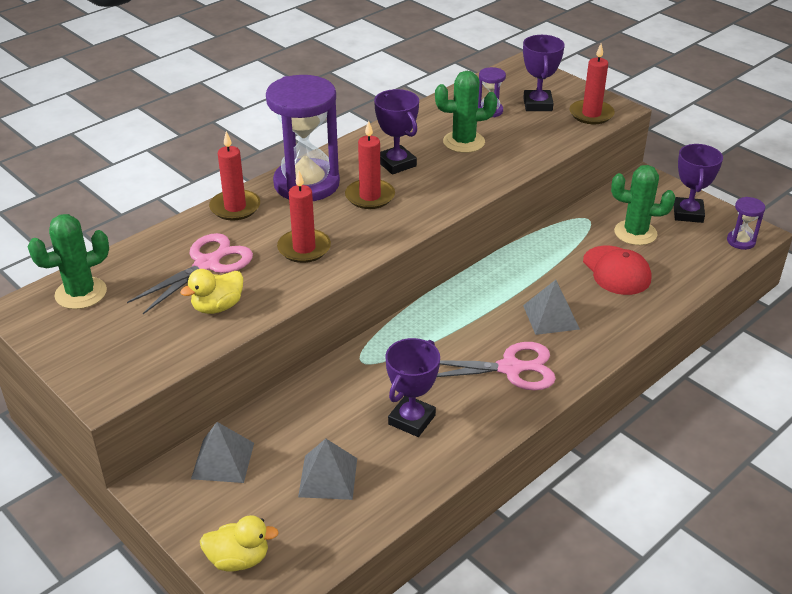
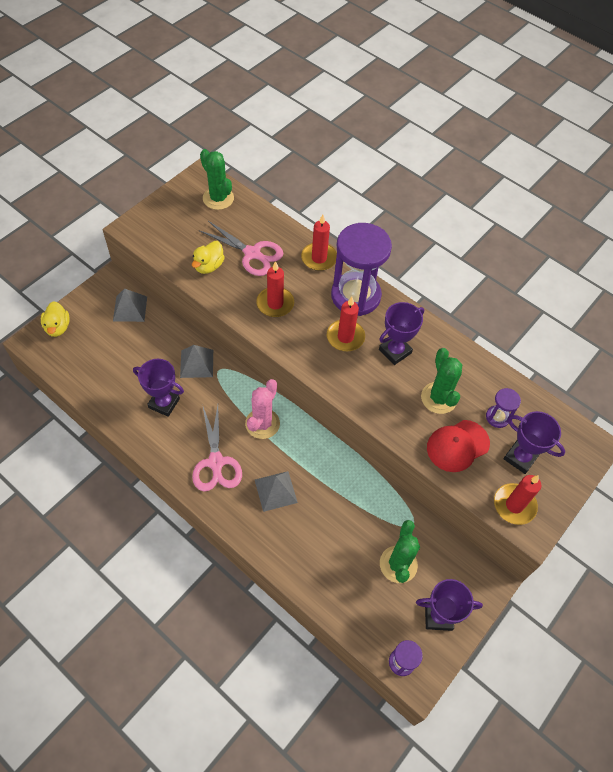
camera: 80 degrees right, 20 degrees up
(217, 307) = (209, 266): yellow duck -> yellow duck turned 105 degrees counterclockwise
(328, 477) = (116, 362): grey pyramid -> grey pyramid (197, 363)
(453, 323) = (262, 423): none -> pink cactus
(537, 104) = (520, 457): purple trophy -> purple trophy turned 45 degrees clockwise
(616, 271) = (341, 544): red cap -> red cap (457, 446)

